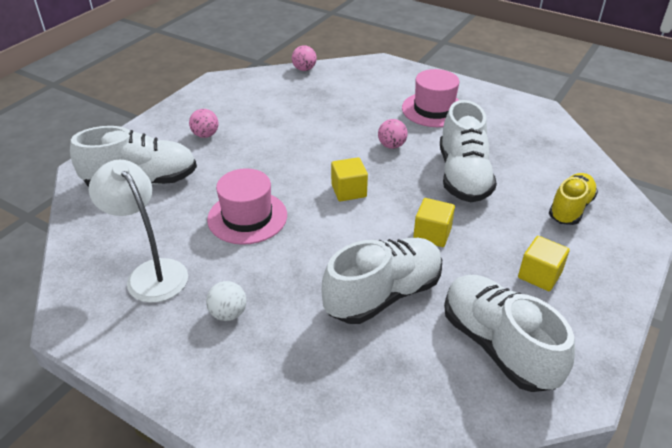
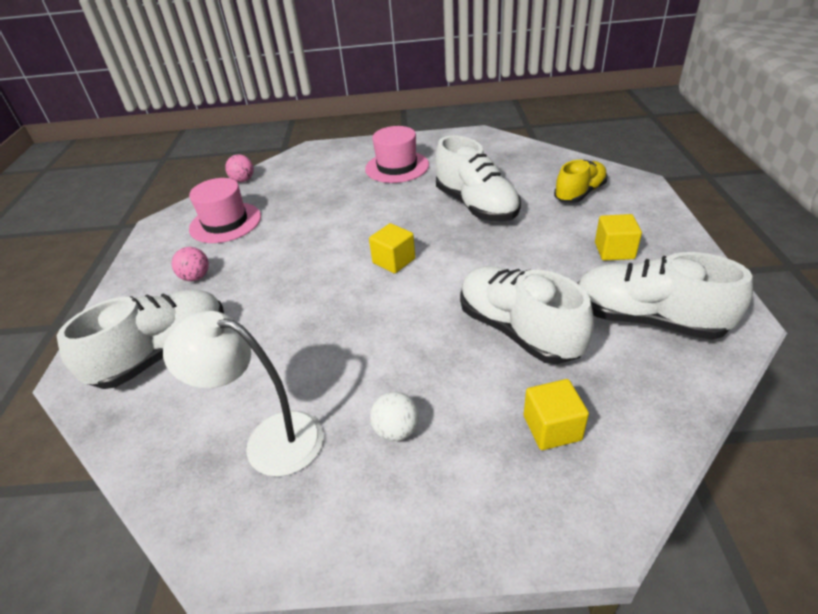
camera: 30 degrees left, 0 degrees up
(247, 217) = (320, 330): pink hat -> pink hat (225, 222)
(383, 294) = (518, 330): white shoe -> white shoe turned 60 degrees counterclockwise
(391, 146) = (392, 208): pink ball -> none
(432, 234) = (502, 261): yellow cube -> yellow cube (552, 428)
(570, 208) = (579, 193): yellow shoe -> yellow shoe turned 45 degrees clockwise

